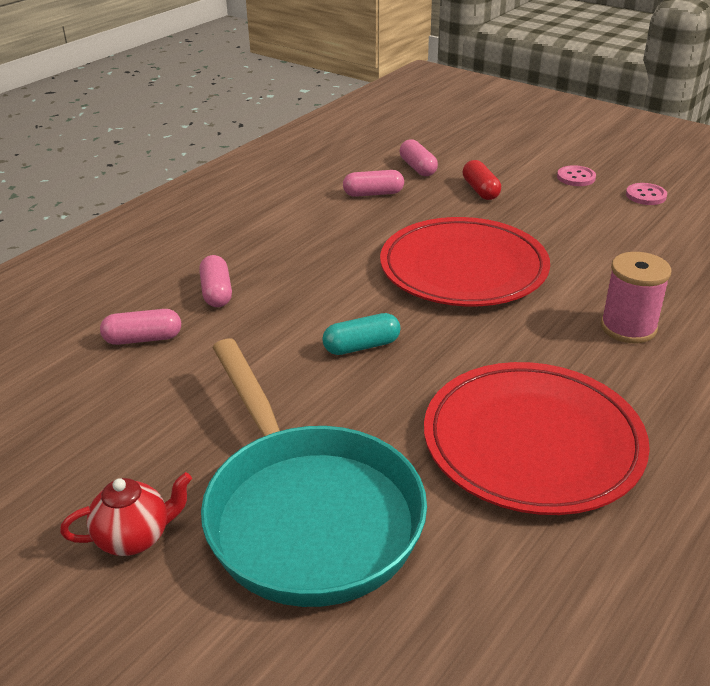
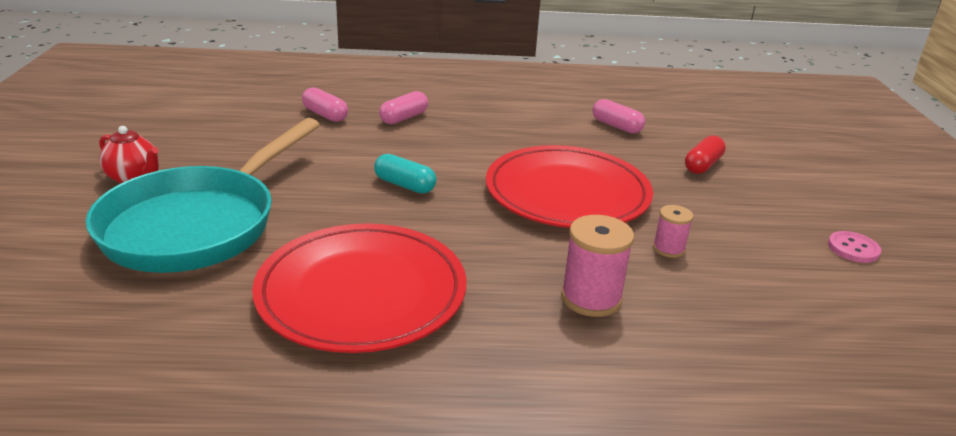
camera: 50 degrees right, 5 degrees down
(417, 168) = (688, 130): pink capsule -> none
(576, 177) = (813, 202): pink button -> none
(588, 263) = (668, 249): none -> pink spool

